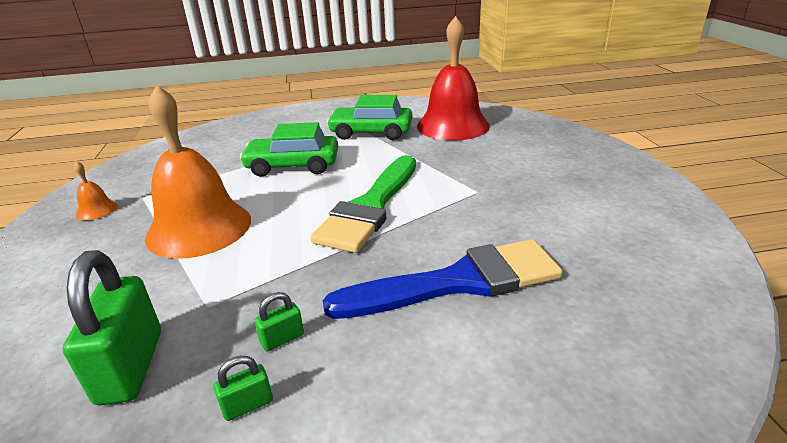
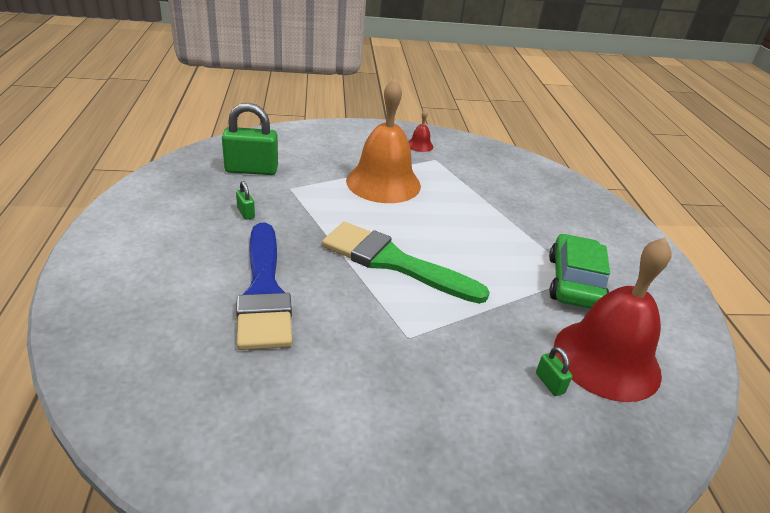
camera: 90 degrees right, 5 degrees up
(96, 210) = (420, 145): orange bell -> red bell
(248, 405) = (202, 202): green padlock -> green padlock (549, 383)
(293, 165) = (485, 225): green car -> none

